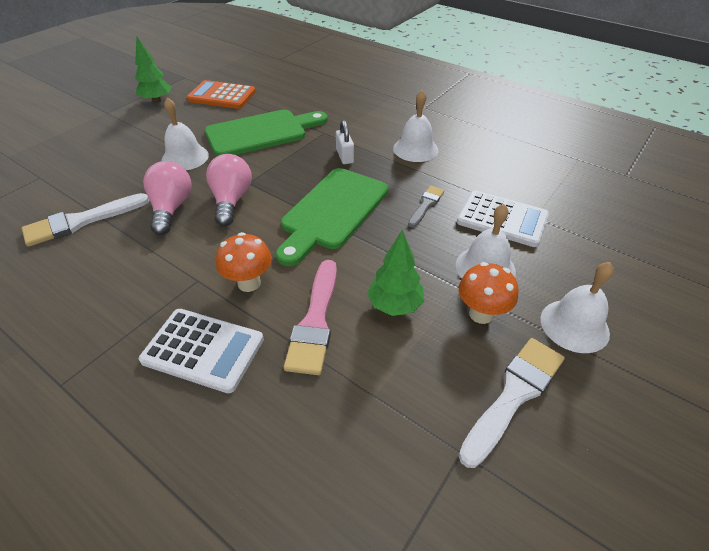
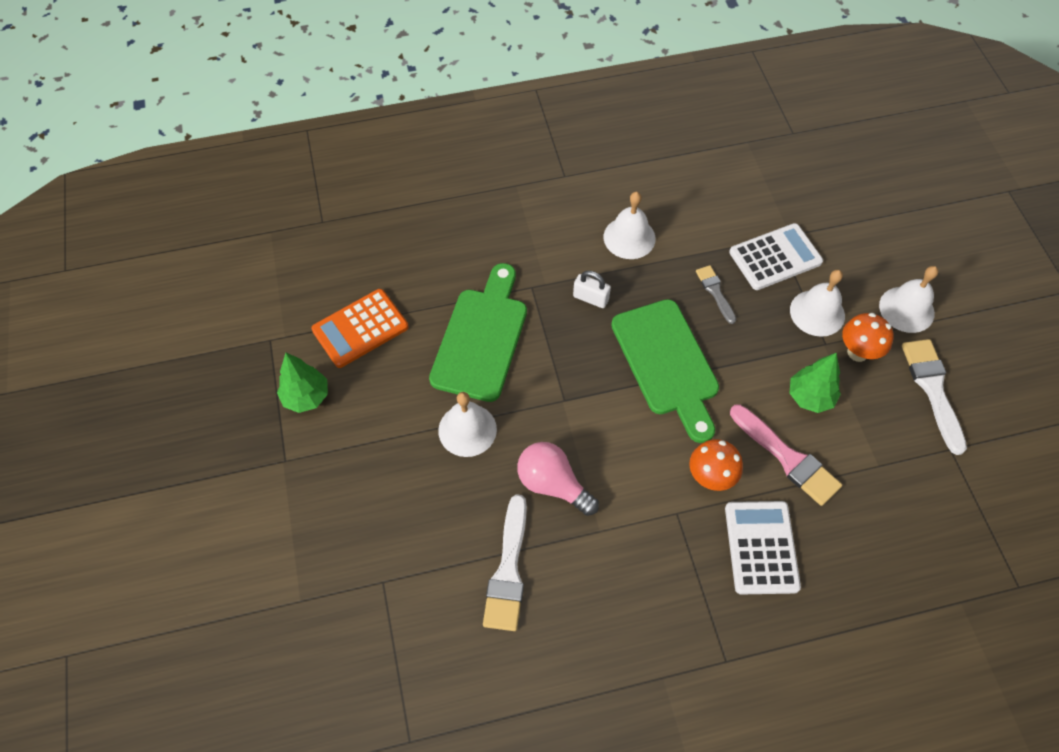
camera: 50 degrees left, 15 degrees up
(203, 350) = (761, 547): white calculator -> white calculator turned 60 degrees counterclockwise
(231, 200) = (583, 429): pink light bulb -> none

